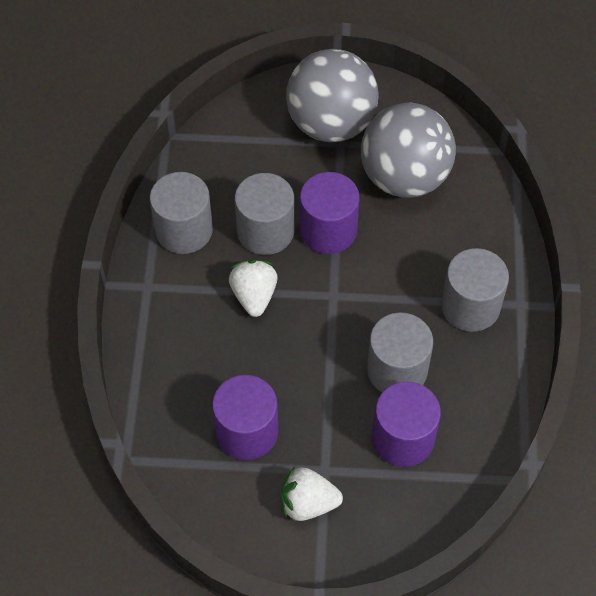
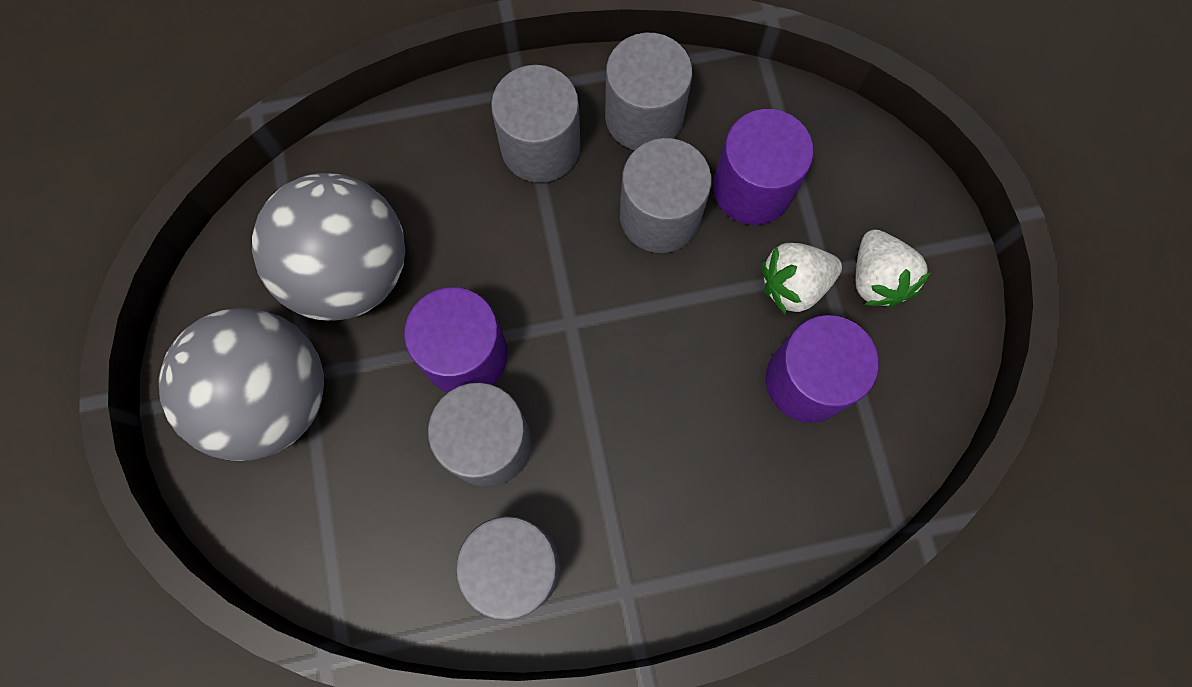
camera: 105 degrees left, 15 degrees up
(254, 295) = (600, 429): white strawberry -> white strawberry (793, 285)
(480, 379) = (644, 116): none -> grey cylinder

